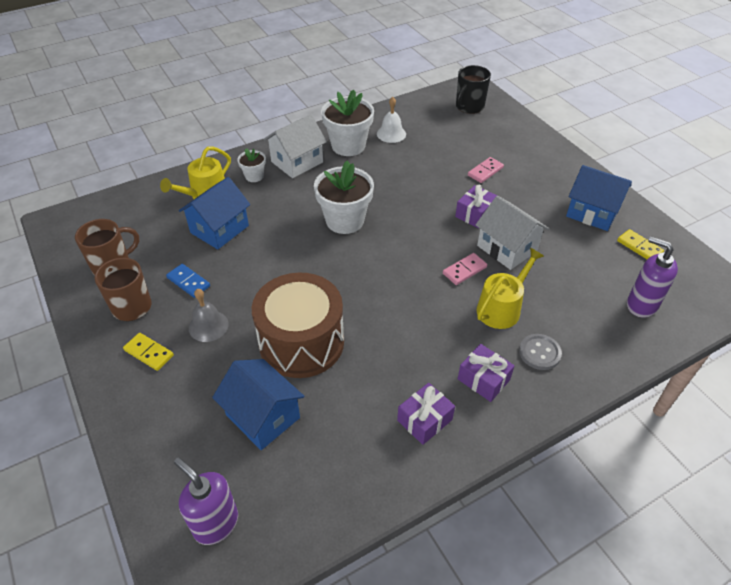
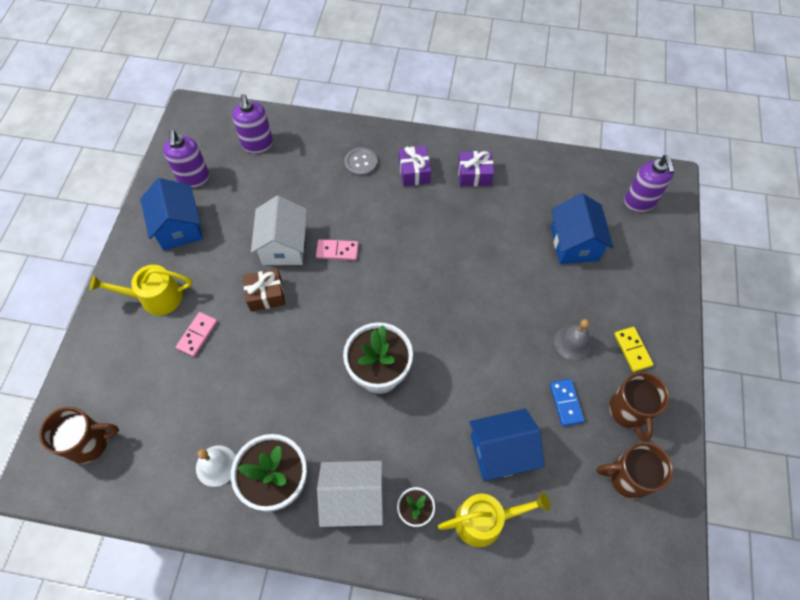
camera: 140 degrees left, 15 degrees up
(301, 342) = (510, 278): brown drum -> none
(469, 107) = (89, 443): black mug -> brown mug
(475, 214) = (266, 295): purple gift -> brown gift
(485, 171) = (197, 335): pink domino -> pink domino turned 60 degrees counterclockwise
(501, 308) = (347, 205): yellow watering can -> yellow watering can (155, 297)
(639, 247) = (194, 178): yellow domino -> purple soap dispenser

